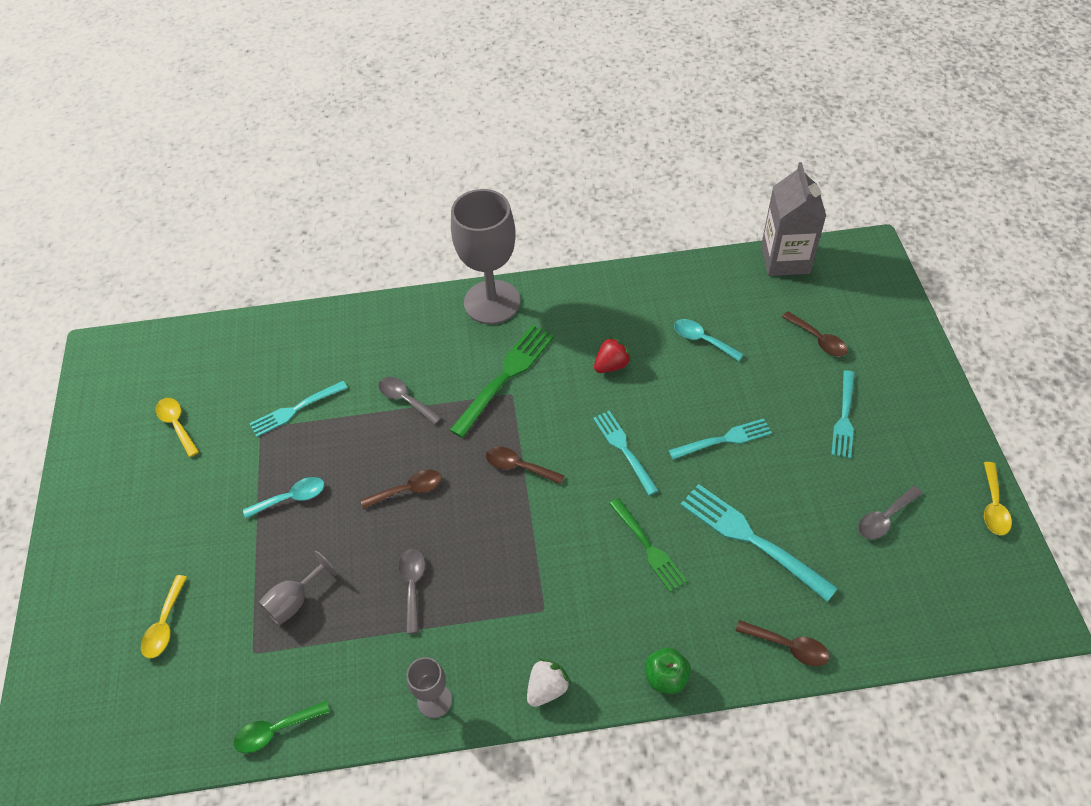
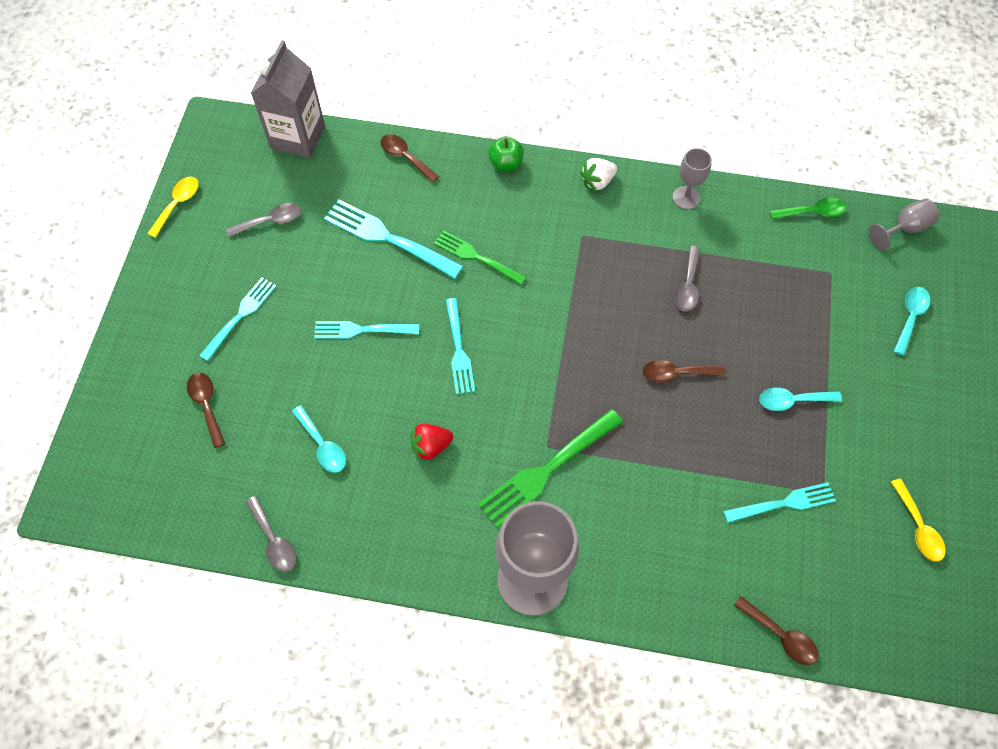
camera: 165 degrees left, 10 degrees up
(165, 624) = (910, 317): yellow spoon -> turquoise spoon
(295, 601) = (793, 303): grey goblet -> grey goblet (904, 228)
(405, 400) = (661, 476): grey spoon -> grey spoon (274, 540)
(519, 466) = (564, 364): brown spoon -> brown spoon (780, 635)
(648, 547) = (476, 257): green fork -> green fork turned 45 degrees counterclockwise
(751, 539) = (388, 238): turquoise fork -> turquoise fork turned 150 degrees clockwise
(785, 259) = (170, 522): grey carton -> grey carton (297, 137)

